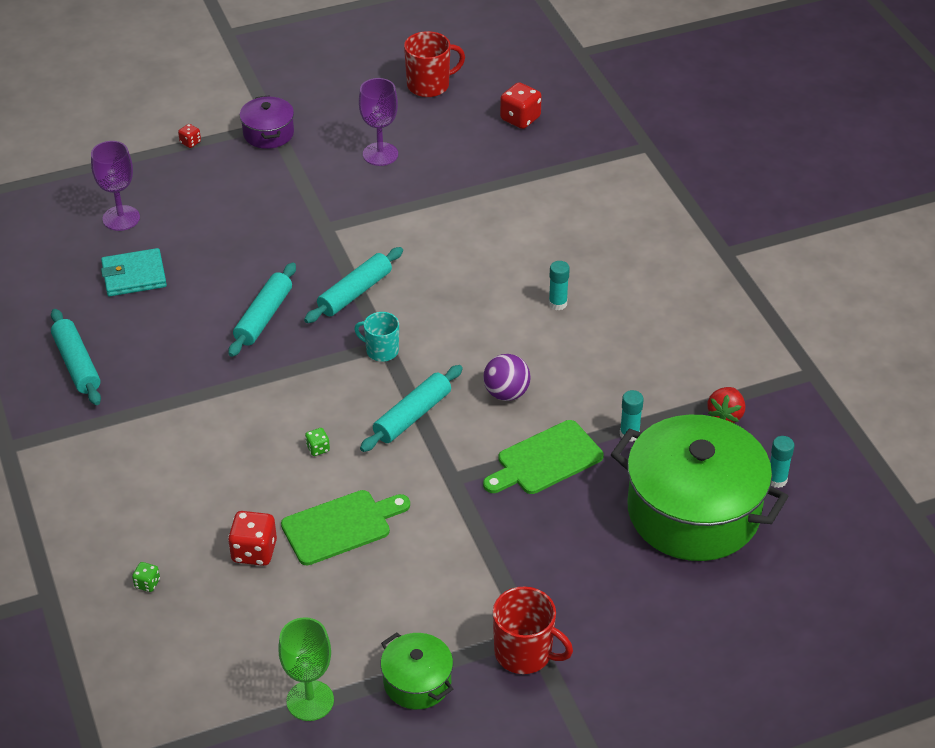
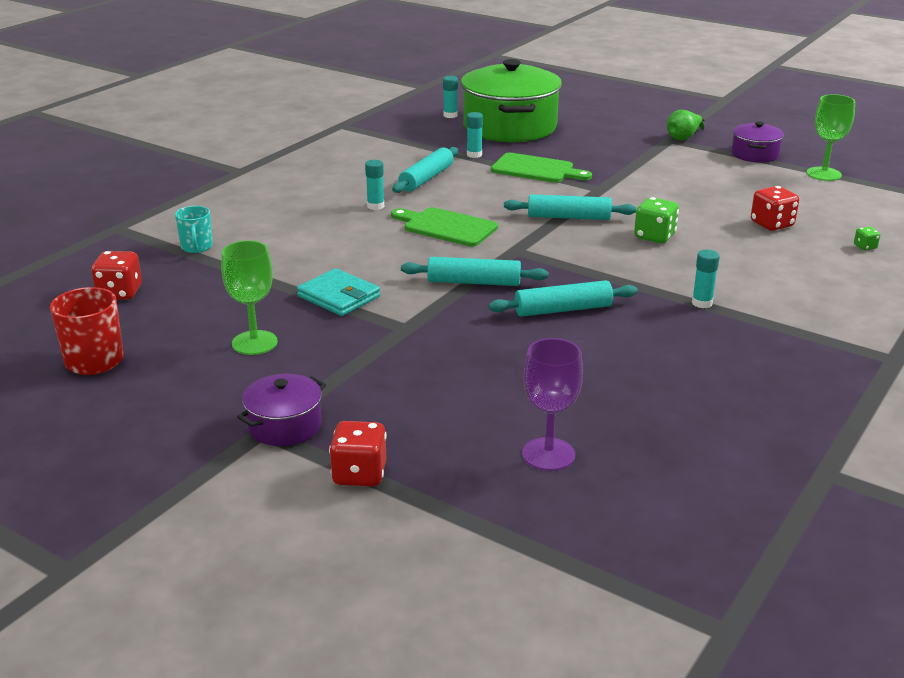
camera: 125 degrees left, 15 degrees down
(77, 364) = (762, 372): turquoise rolling pin -> turquoise rolling pin (426, 178)
(134, 276) = (615, 400): turquoise wallet -> turquoise wallet (339, 296)
(187, 399) = (702, 303): none -> turquoise glue stick
(190, 142) = (359, 474): red dice -> red dice, size x1.95
(318, 448) = (654, 236): green dice -> green dice, size x1.95
(341, 526) = (700, 207): green cutting board -> green cutting board (446, 227)
(380, 154) = (254, 343): purple goblet -> green goblet
(381, 351) = (523, 249): turquoise mug -> turquoise mug (197, 247)
(417, 682) = (755, 154): green pot -> purple pot
(506, 393) = (496, 196): purple ball -> none
(524, 653) = (683, 138): red mug -> green pear
(725, 415) = (415, 136): red strawberry -> none

